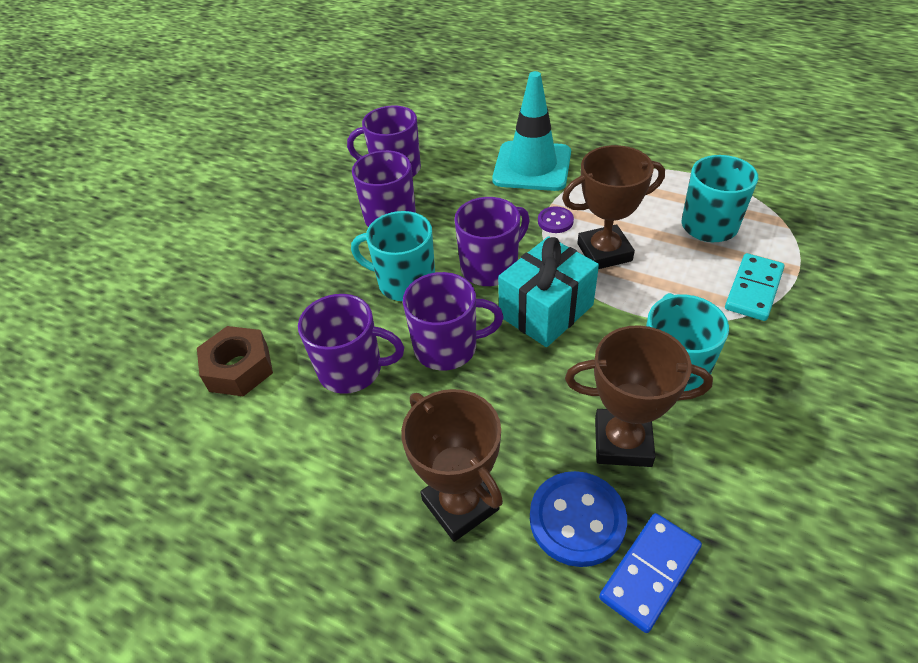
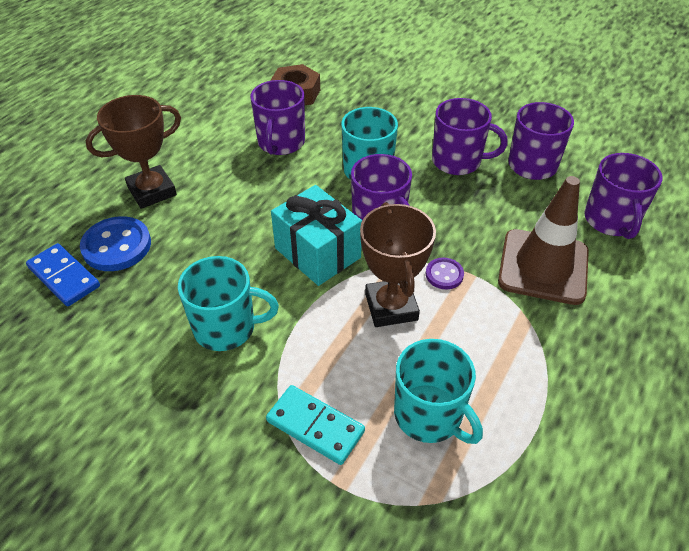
camera: 90 degrees right, 0 degrees up
(447, 347) = (290, 191): purple mug -> purple mug (611, 221)
(532, 166) = (543, 267): turquoise traffic cone -> brown traffic cone
(622, 442) = (167, 281): brown trophy -> none

